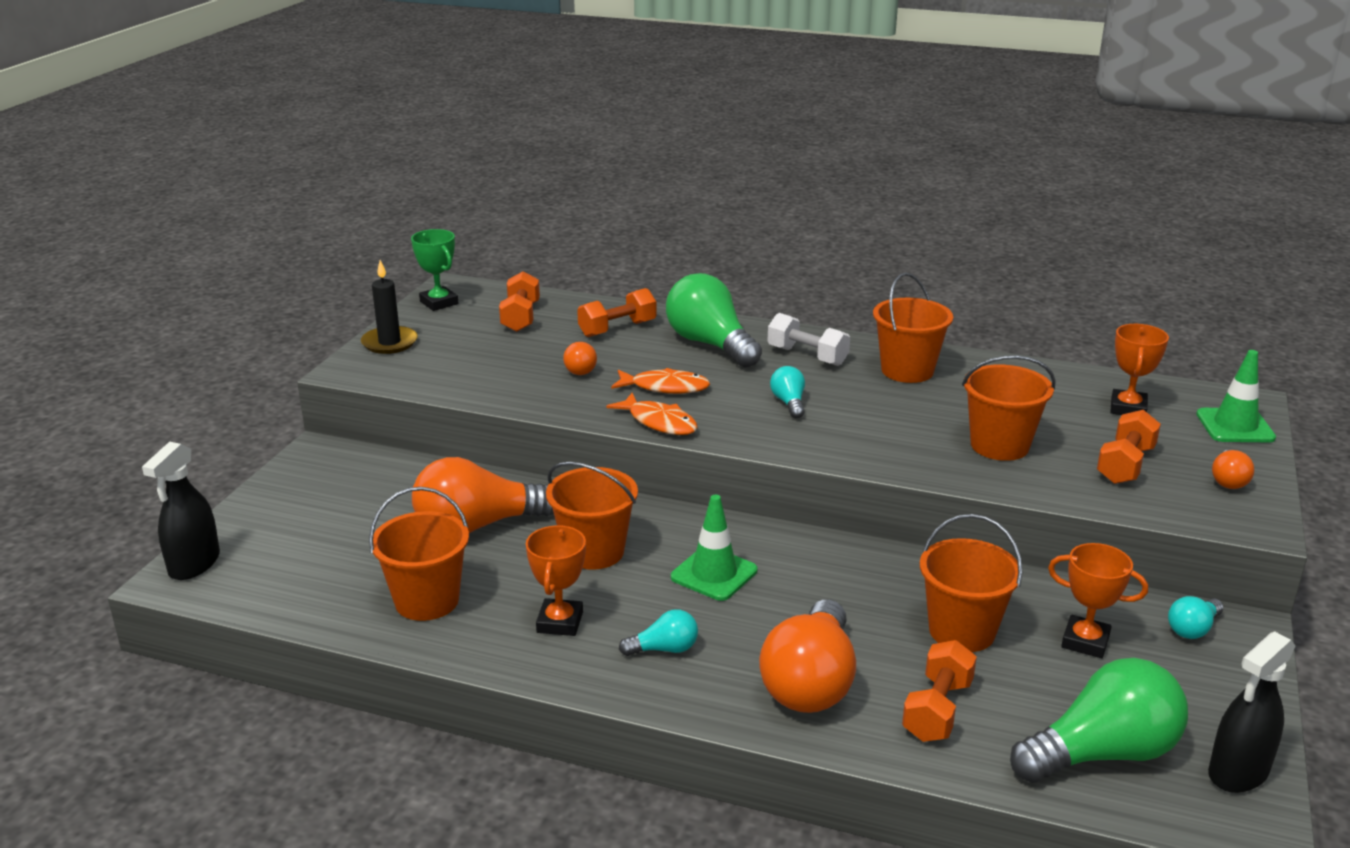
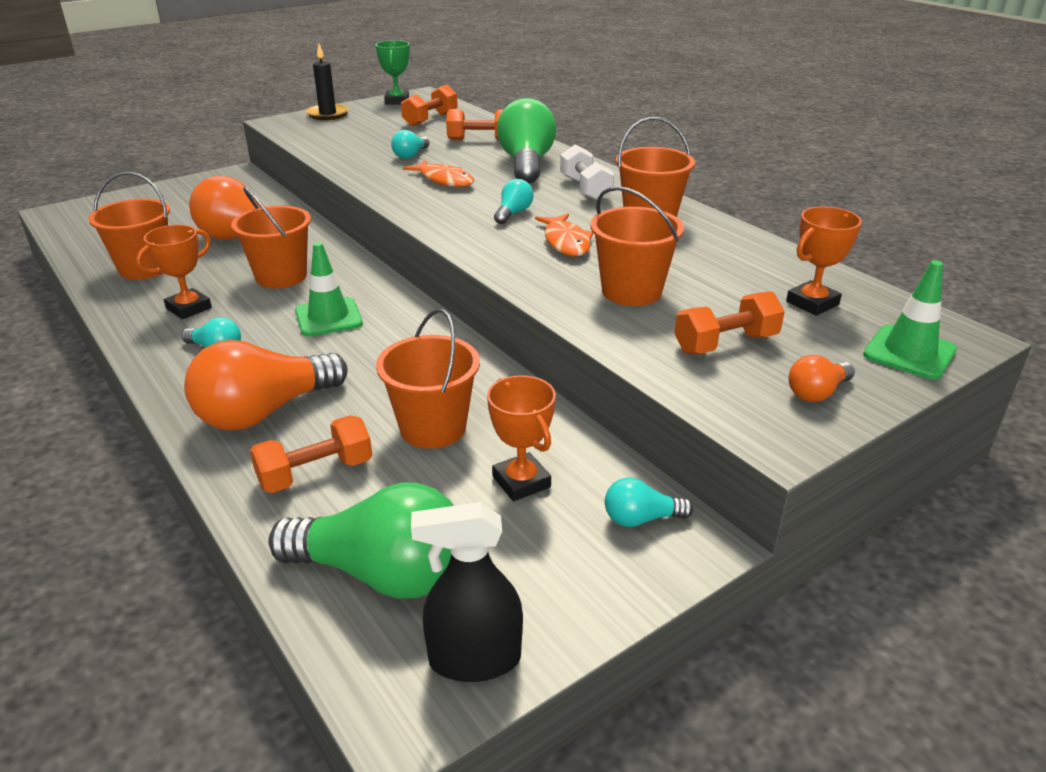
camera: 35 degrees right, 5 degrees up
(194, 564) = (78, 208): black spray bottle -> none
(580, 369) = (410, 155): orange light bulb -> turquoise light bulb
(659, 422) = (400, 198): orange fish -> orange fish (566, 242)

